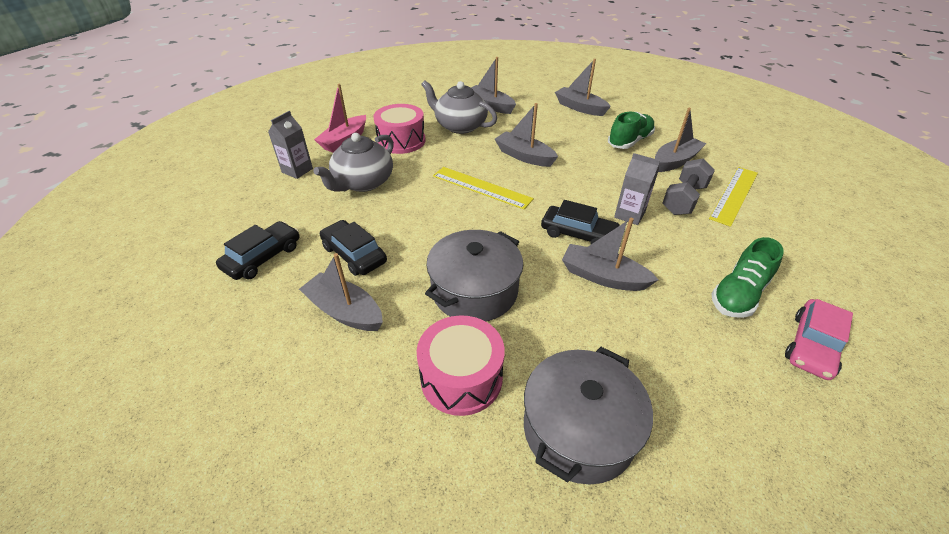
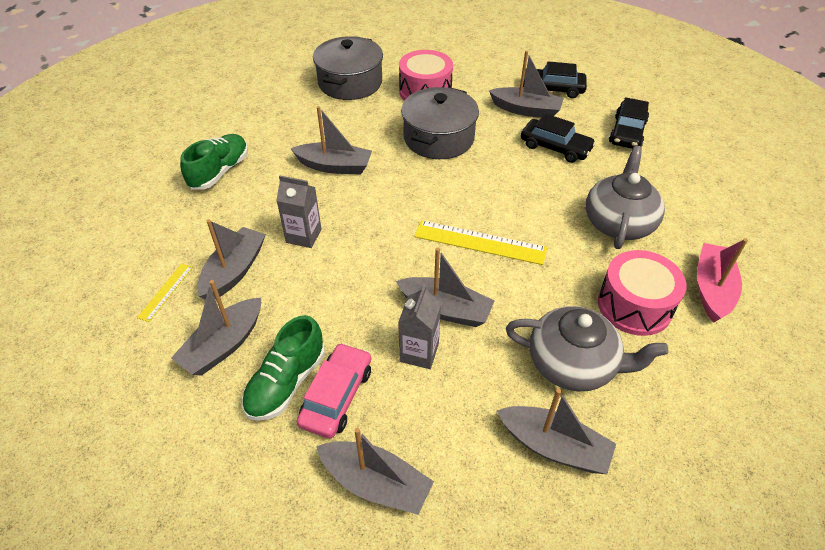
camera: 165 degrees right, 5 degrees up
(297, 170) = (710, 225): grey carton -> grey carton (419, 352)
(578, 234) = (359, 202): black car -> black car (552, 89)
(683, 199) = (234, 271): grey dumbbell -> grey boat
(734, 195) = (166, 292): yellow ruler -> yellow ruler, size x0.54
(812, 345) = (181, 145): pink car -> pink car (337, 396)

